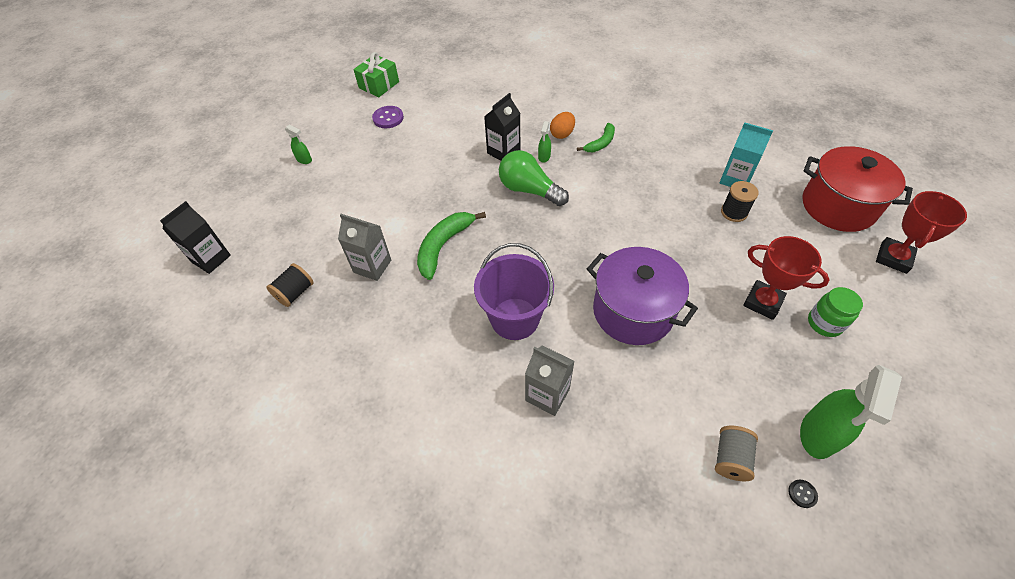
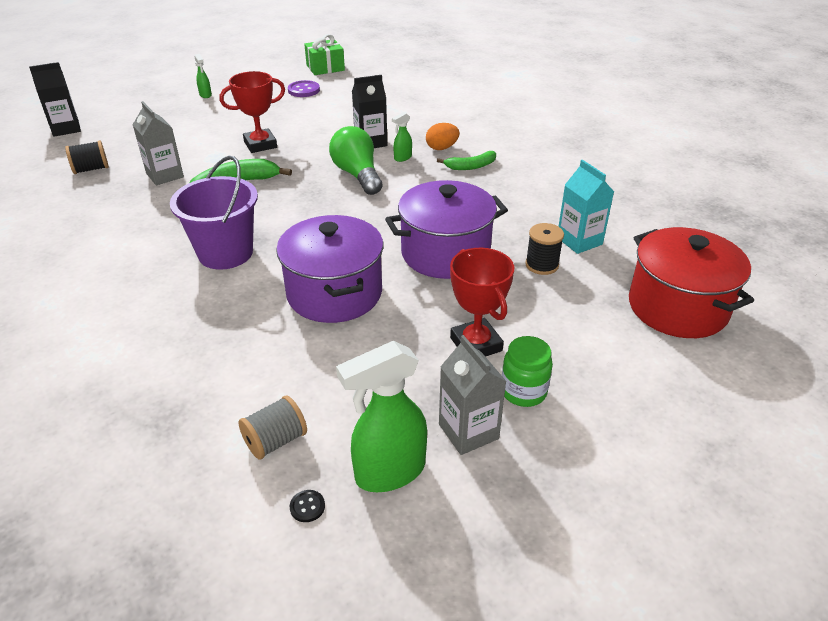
camera: 30 degrees right, 15 degrees down
(547, 394) = (181, 314): grey carton -> grey carton (468, 431)
(666, 234) = (445, 253): none -> purple pot
(893, 258) = (690, 378): red trophy -> red trophy (260, 145)

